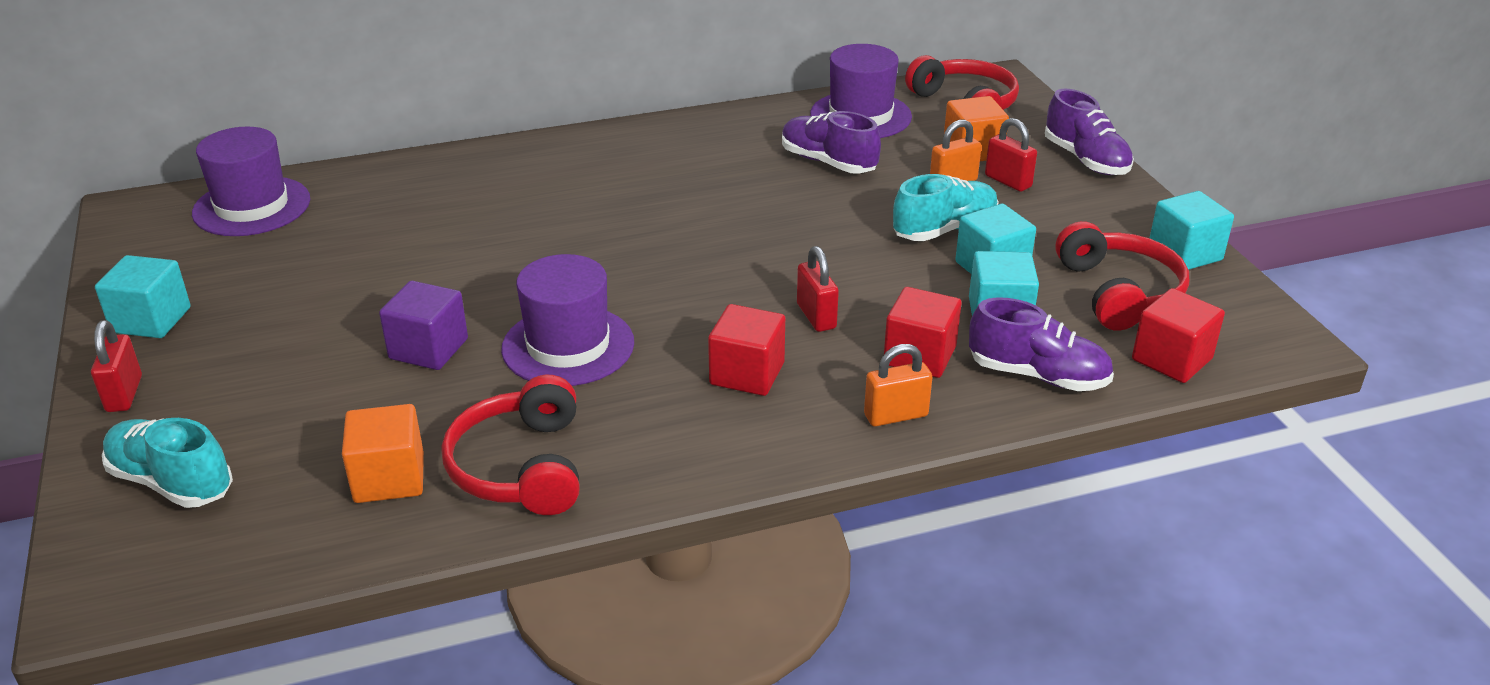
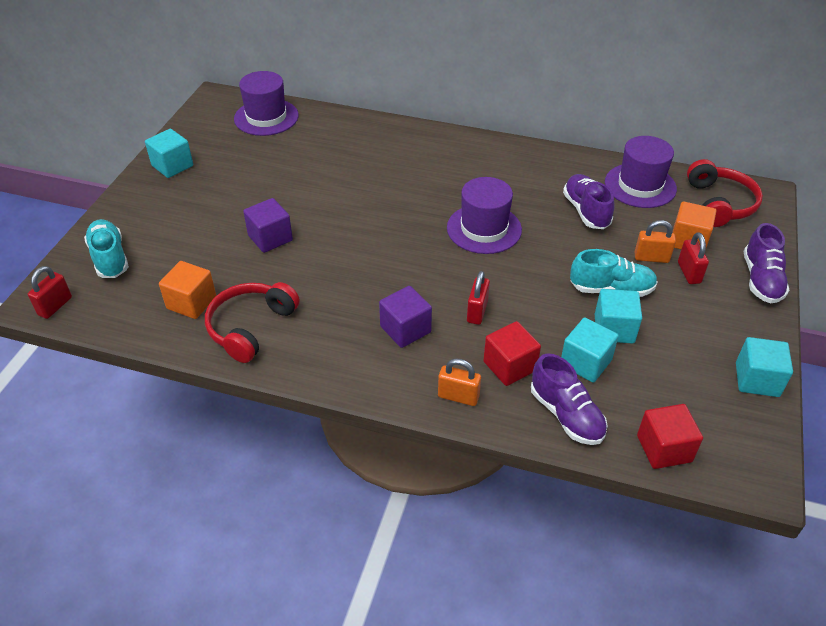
camera: 35 degrees right, 10 degrees up
(124, 394) = (130, 202): red padlock -> red padlock (55, 306)
(568, 346) = (334, 268): purple hat -> purple hat (484, 229)
(747, 374) = (405, 329): red cube -> purple cube
(1119, 292) = (679, 385): red headphones -> none

